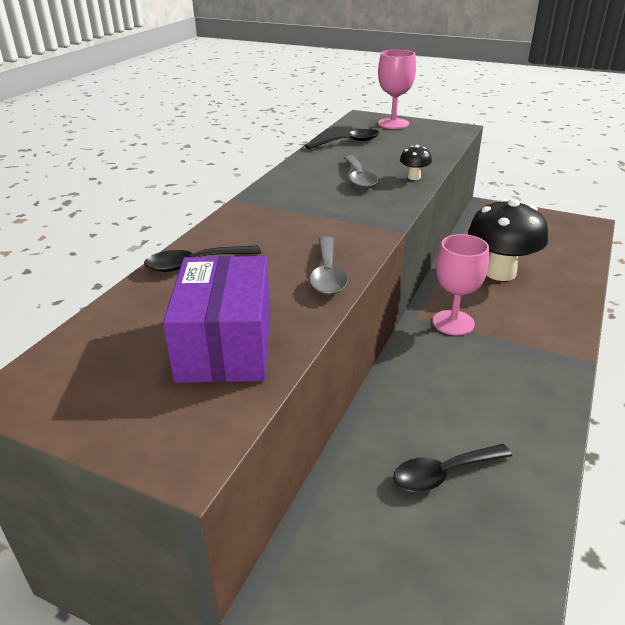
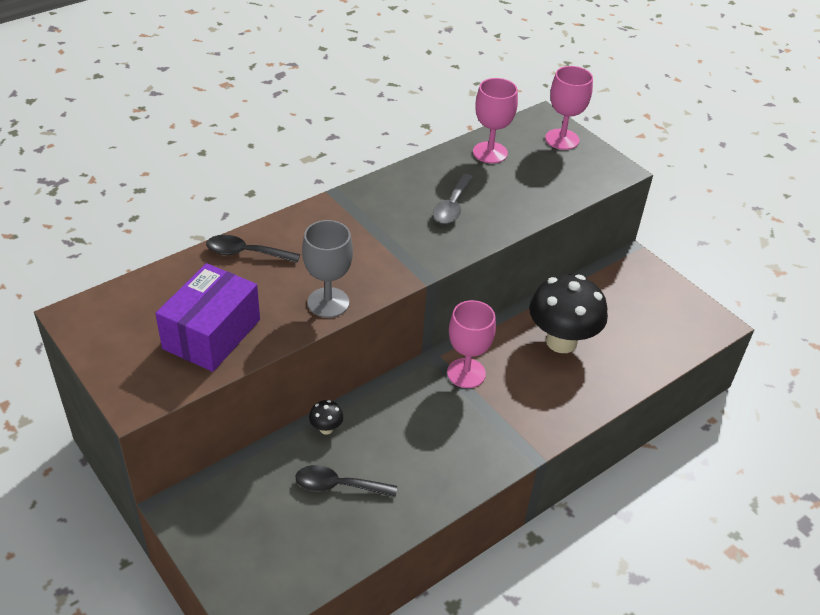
camera: 25 degrees right, 10 degrees up
(327, 274) = (328, 302): grey spoon -> grey goblet
(348, 142) = (490, 152): black spoon -> pink goblet
(414, 177) = (501, 224): black mushroom -> black mushroom (326, 428)

